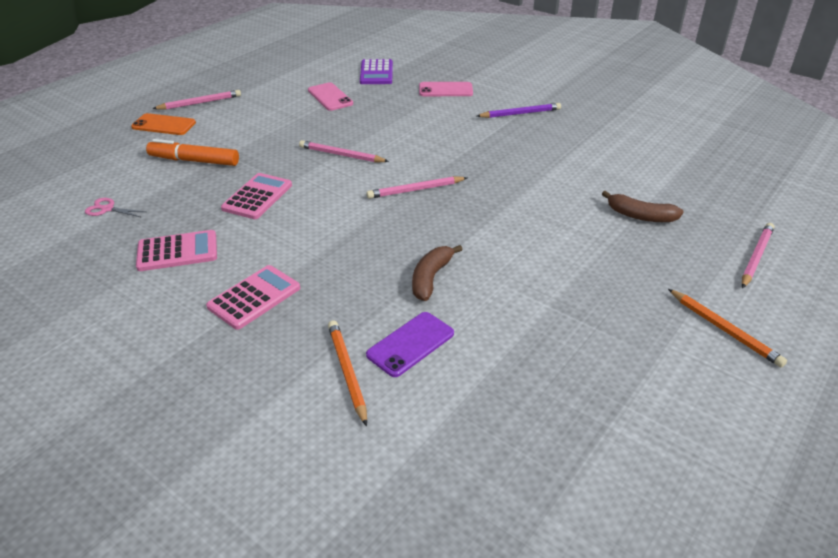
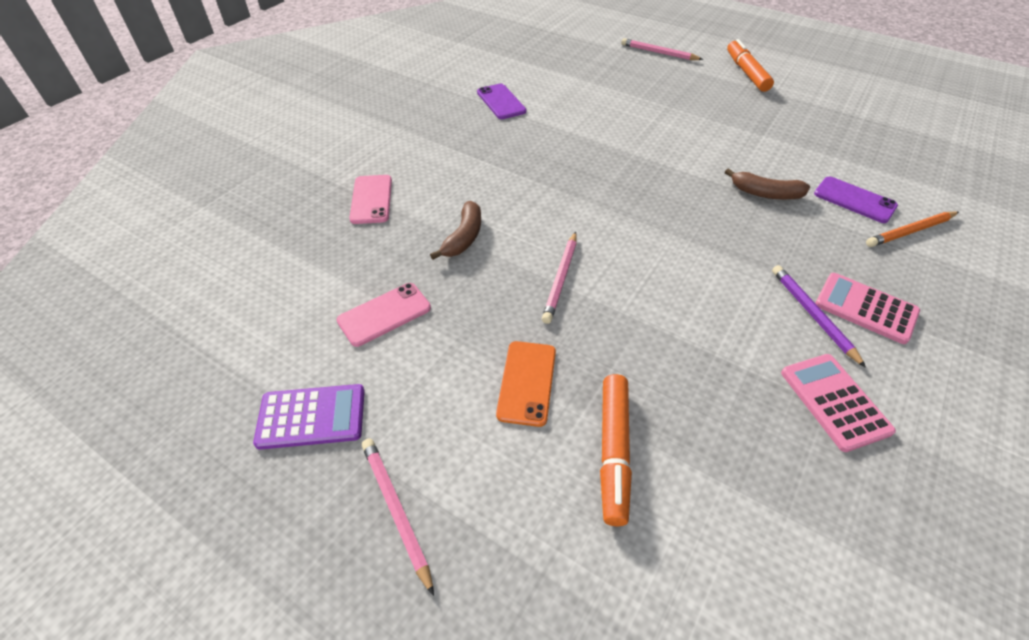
camera: 95 degrees left, 10 degrees up
(107, 209) = (788, 535): pink scissors -> none
(164, 125) = (493, 550): orange phone -> orange phone (527, 382)
(257, 197) = (685, 346): pink calculator -> none
(376, 73) = (300, 271): purple calculator -> purple calculator (311, 417)
(415, 190) = (623, 211): pink pencil -> none
(520, 114) = (440, 143): purple pencil -> purple pencil (812, 314)
(596, 142) = (501, 102): none -> purple phone
(640, 216) = (623, 90): brown banana -> brown banana (464, 237)
(724, 330) = (746, 72): orange pencil -> orange marker

